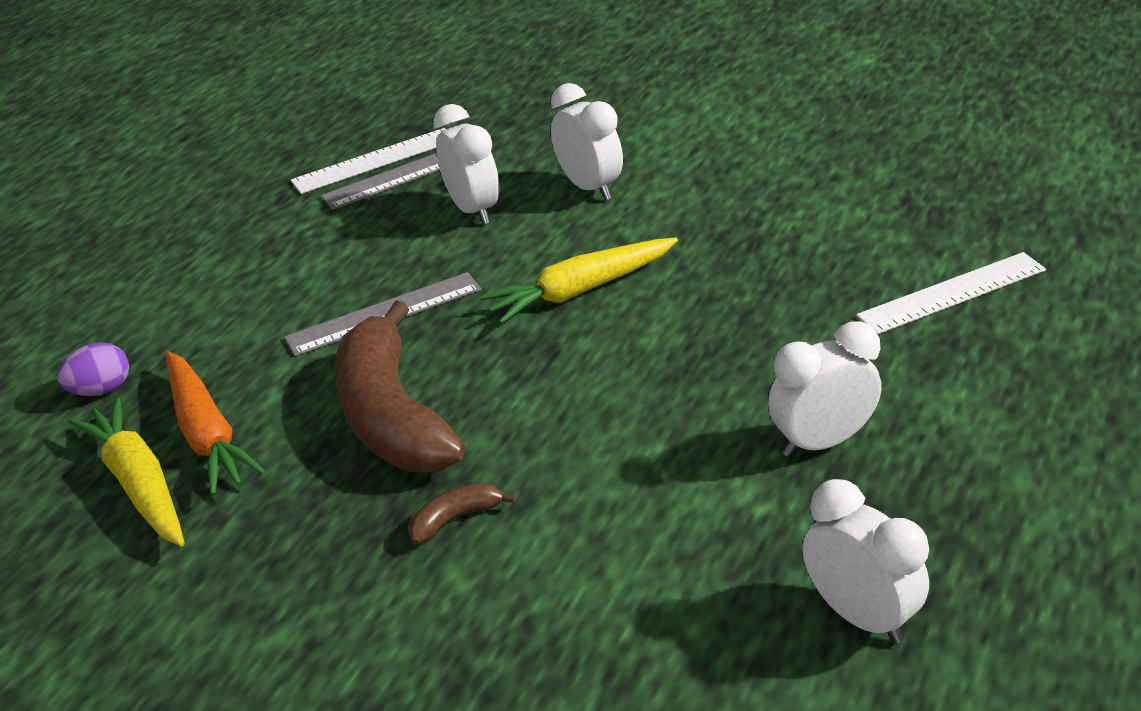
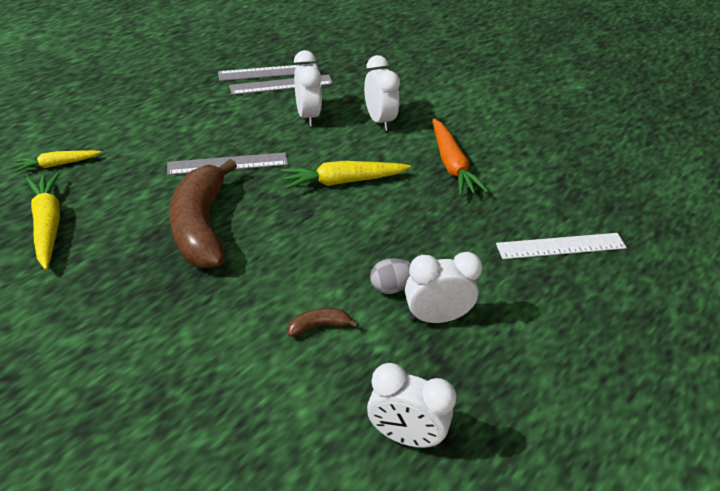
camera: 10 degrees right, 5 degrees up
(101, 390) = (57, 164): purple egg -> yellow carrot
(207, 434) = (98, 207): orange carrot -> orange carrot (451, 165)
(375, 161) = (269, 72): white ruler -> grey ruler
(455, 519) = (204, 299): brown banana -> brown banana (319, 326)
(733, 420) = (391, 287): none -> grey egg
(860, 615) = (405, 436): white clock -> white clock turned 135 degrees clockwise

